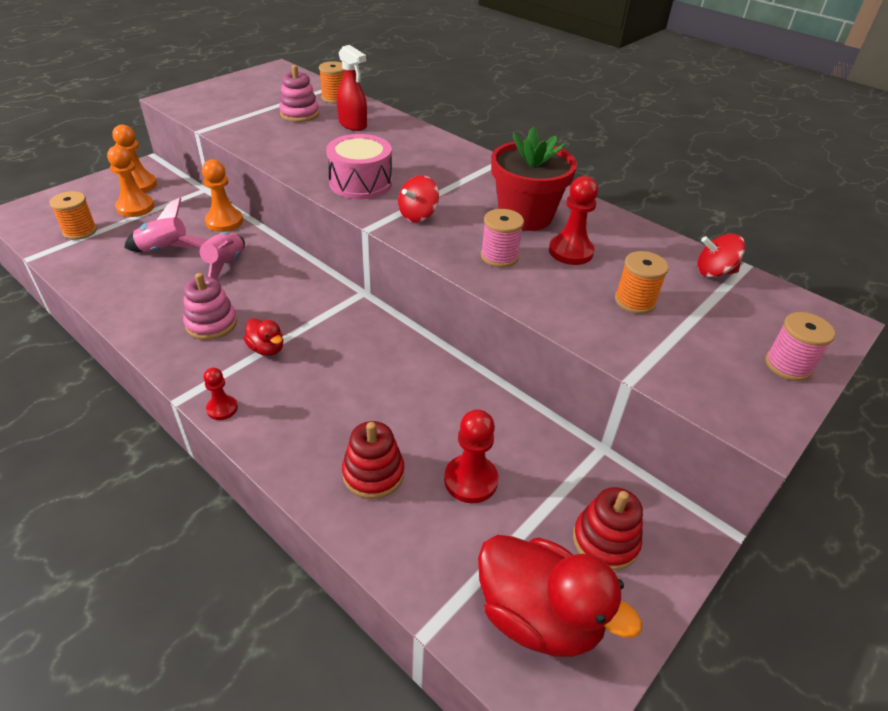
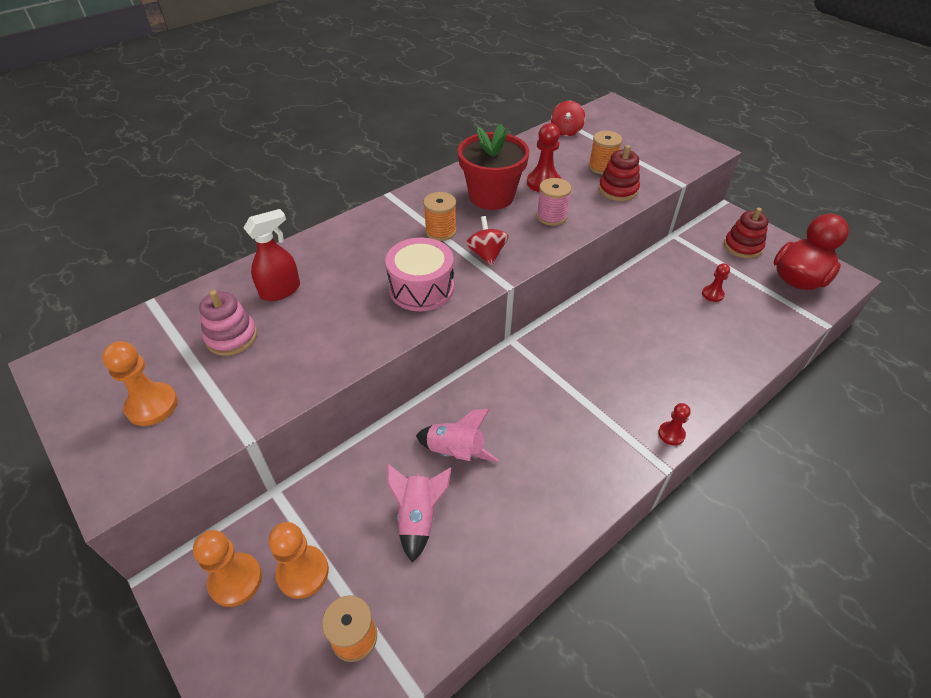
camera: 80 degrees left, 5 degrees up
(211, 323) = (558, 454): pink stacking toy -> none
(224, 221) = (364, 460): orange pawn -> orange pawn (152, 405)
(267, 349) = (593, 407): red duck -> none
(335, 98) = (194, 304): orange spool -> orange spool (440, 231)
(373, 473) = (718, 341): red stacking toy -> red stacking toy (618, 190)
(418, 215) = (486, 254): red spinning top -> red spinning top turned 150 degrees counterclockwise
(470, 480) = (712, 294): red pawn -> red pawn, size x0.60
(788, 365) = (656, 129): pink spool -> none

